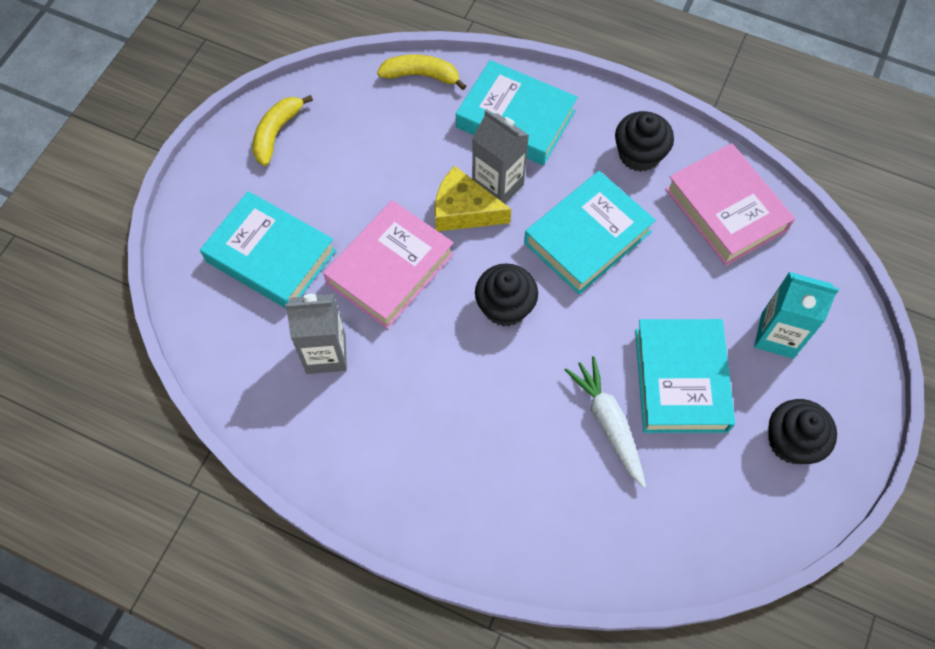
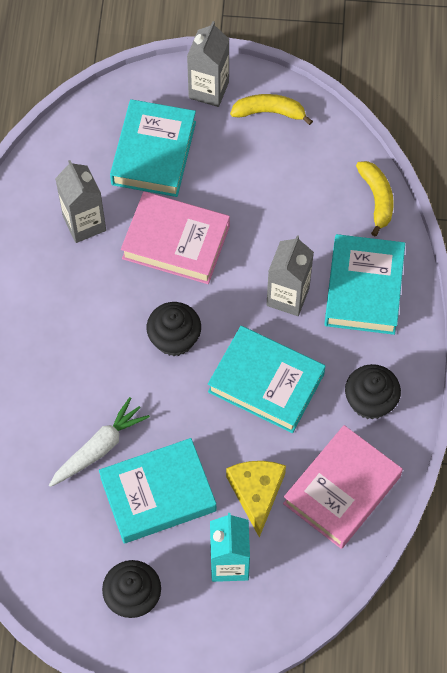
camera: 70 degrees right, 0 degrees up
(220, 179) = (208, 90): none -> grey carton
(464, 210) = (253, 278): yellow cheese -> yellow cheese (256, 493)

